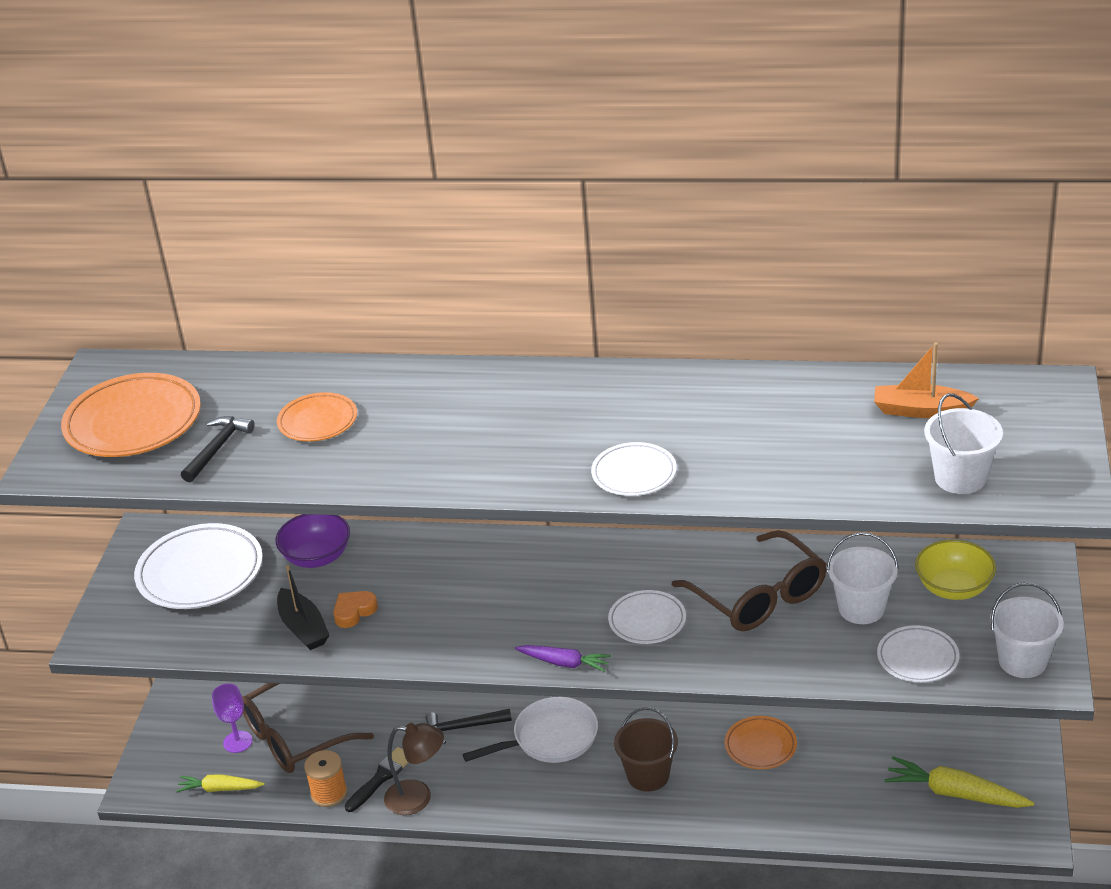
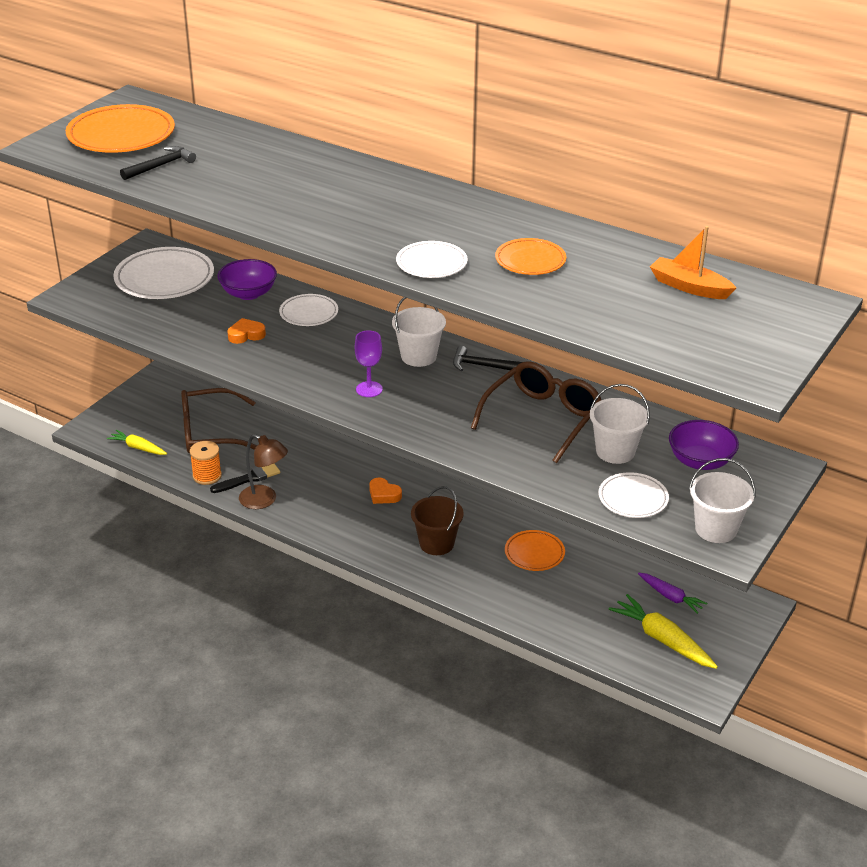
camera: 20 degrees right, 0 degrees up
(237, 742) = (170, 423): purple goblet -> purple goblet (369, 389)
(303, 628) = (204, 334): black boat -> none
(318, 421) = (241, 169): orange plate -> orange plate (530, 261)
(463, 727) = (328, 466): black hammer -> black hammer (484, 366)
(550, 738) = (384, 494): white pan -> orange heart
(564, 663) = (365, 414): purple carrot -> purple carrot (670, 597)
(647, 621) = (446, 407): white plate -> white plate (309, 313)
(759, 597) = (542, 418): brown glasses -> brown glasses turned 135 degrees counterclockwise
(954, 588) = (700, 461): yellow bowl -> purple bowl
(960, 478) = (679, 340): white bucket -> white bucket (418, 356)

